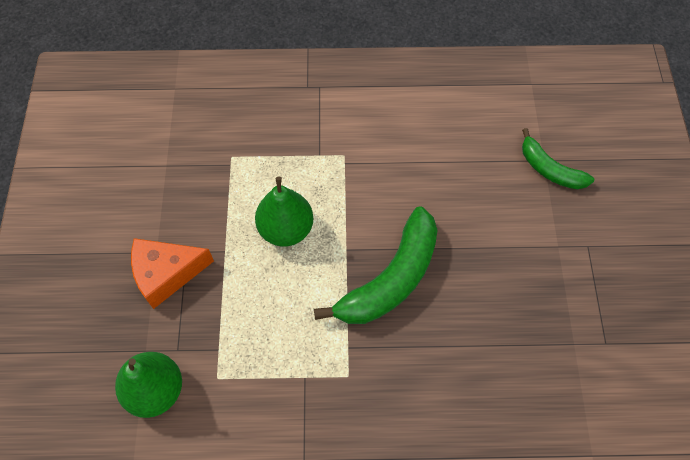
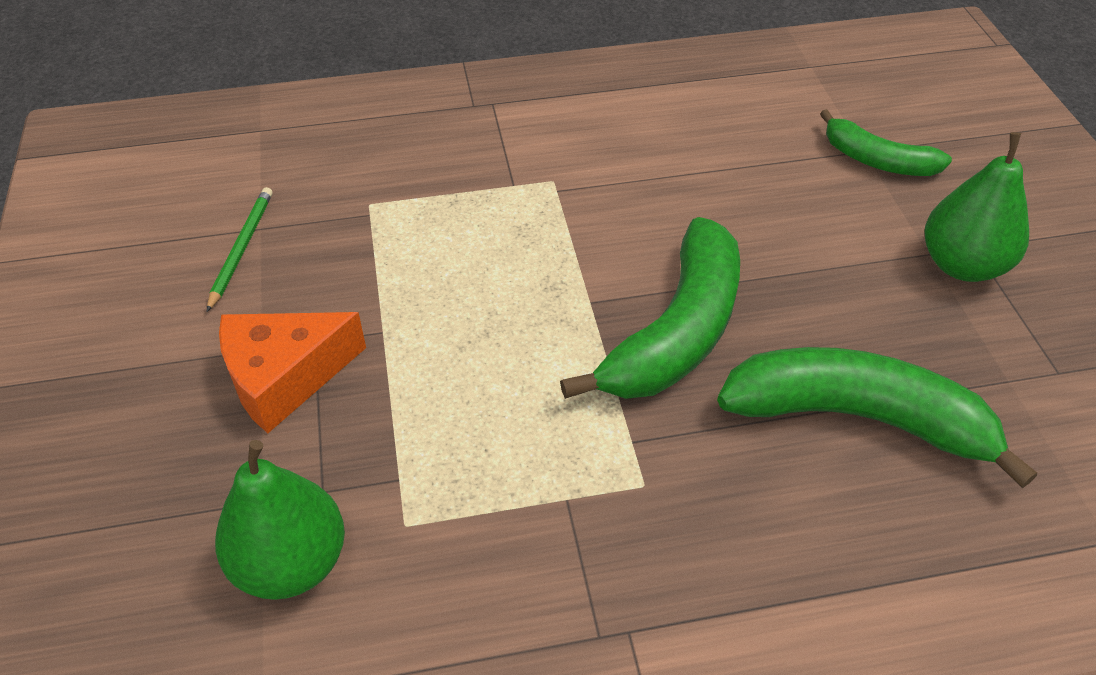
camera: 10 degrees left, 15 degrees down
(153, 179) = (241, 248): none -> green pencil
(286, 229) = (482, 287): green pear -> green pear (962, 265)
(478, 354) = (858, 418): none -> green banana

